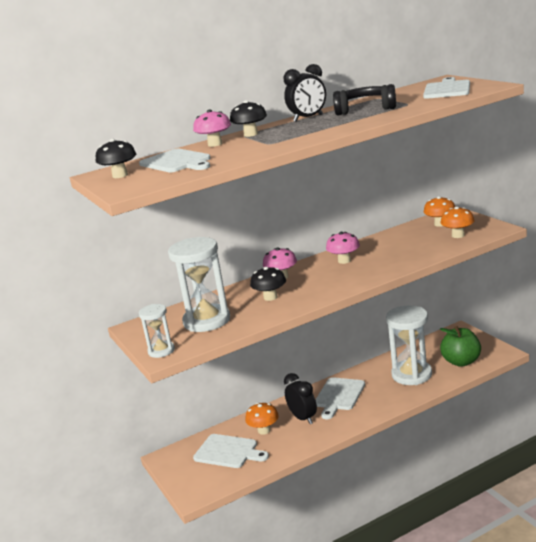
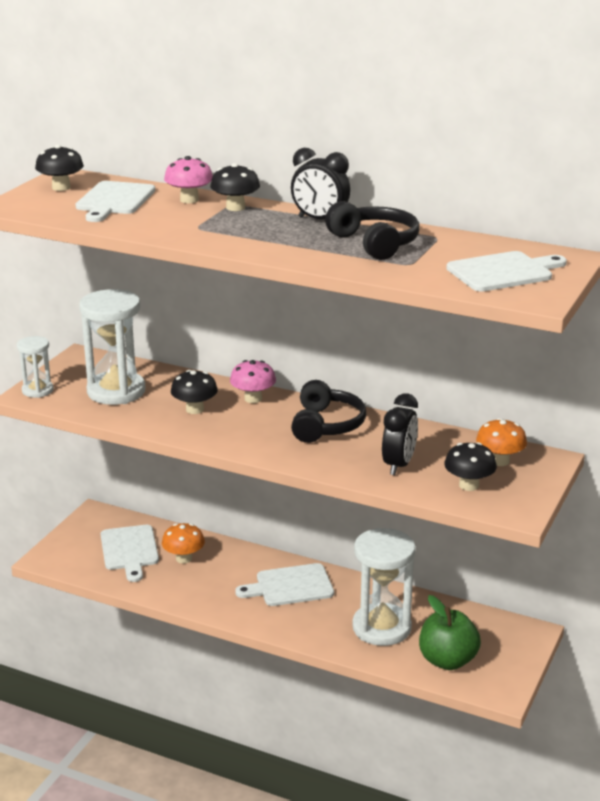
camera: 50 degrees right, 5 degrees up
(303, 418) = (225, 577): black clock -> black clock (399, 465)
(344, 261) = (326, 425): pink mushroom -> black headphones
(458, 235) = (469, 485): orange mushroom -> black mushroom

